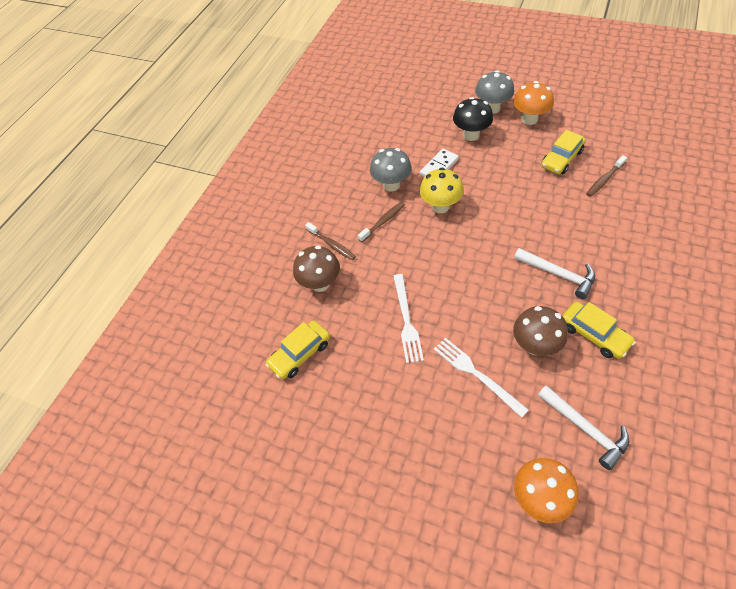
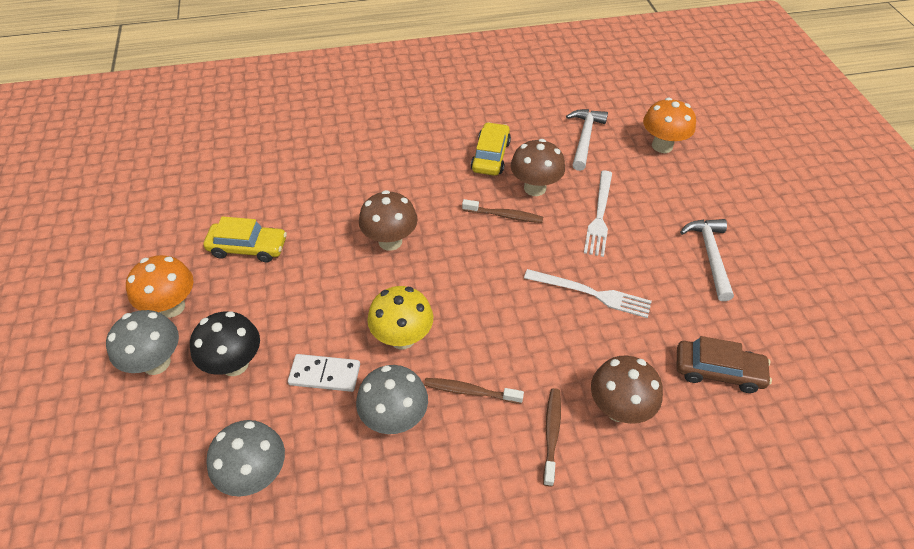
camera: 130 degrees left, 5 degrees down
(300, 353) = (718, 371): yellow car -> brown car
(400, 129) = (255, 475): none -> grey mushroom
(406, 320) = (591, 293): white fork -> white fork turned 60 degrees clockwise
(526, 229) = (390, 241): none -> brown mushroom
(558, 274) = (438, 197): white hammer -> white hammer (710, 256)
(604, 180) = (271, 201): brown toothbrush -> brown toothbrush (504, 215)

